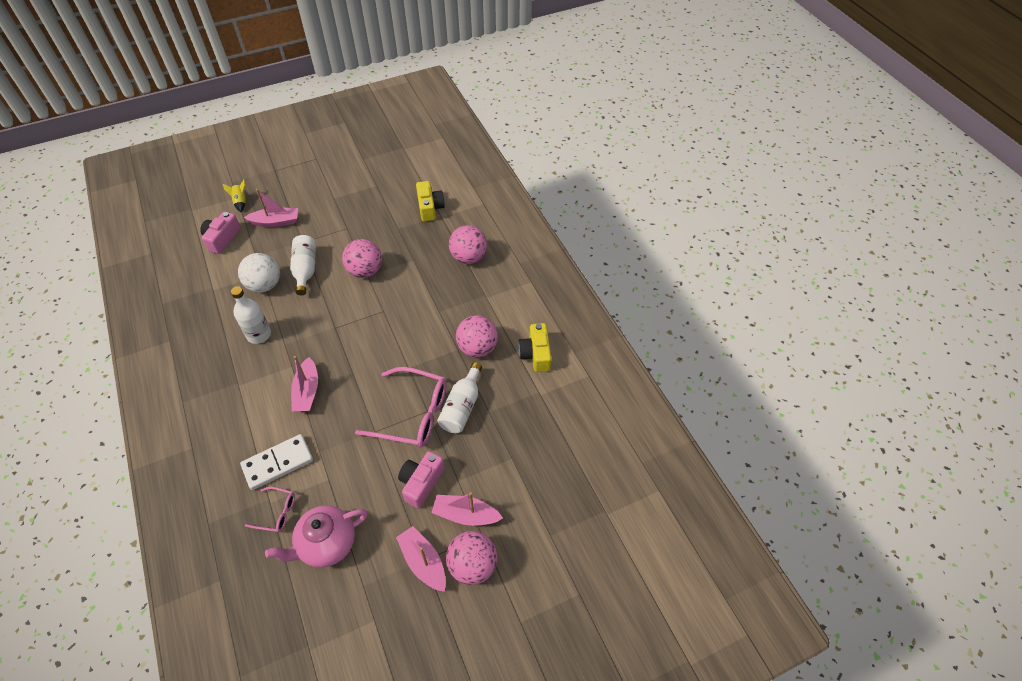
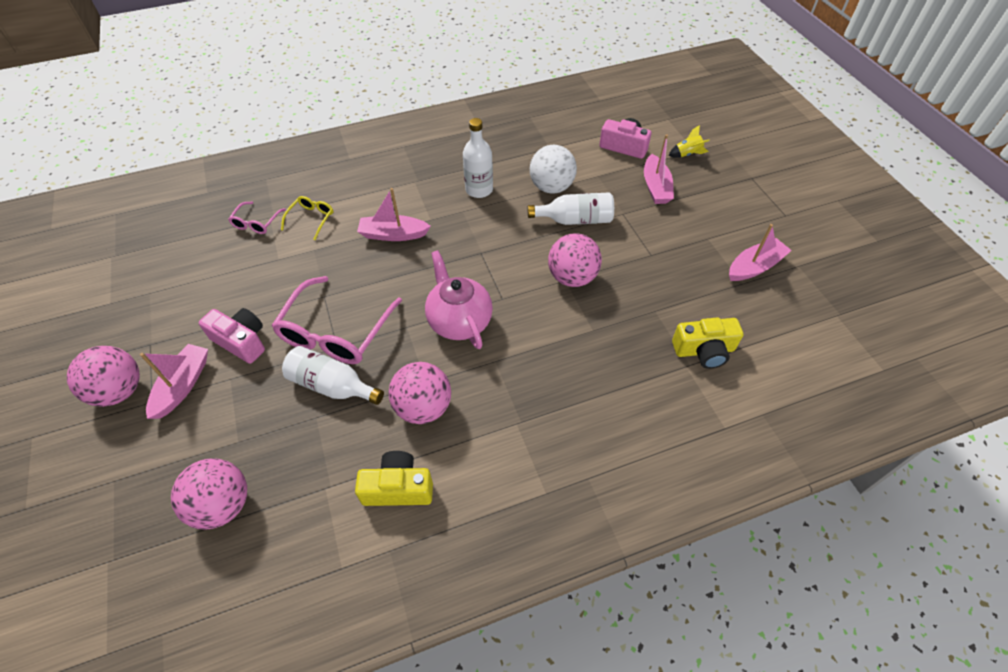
camera: 95 degrees right, 0 degrees up
(278, 463) = (311, 219): white domino -> yellow glasses
(326, 544) = (206, 262): pink teapot -> pink teapot (459, 321)
(423, 562) = (147, 343): pink boat -> pink boat (754, 267)
(468, 257) = (599, 401): pink ball -> pink ball (223, 505)

